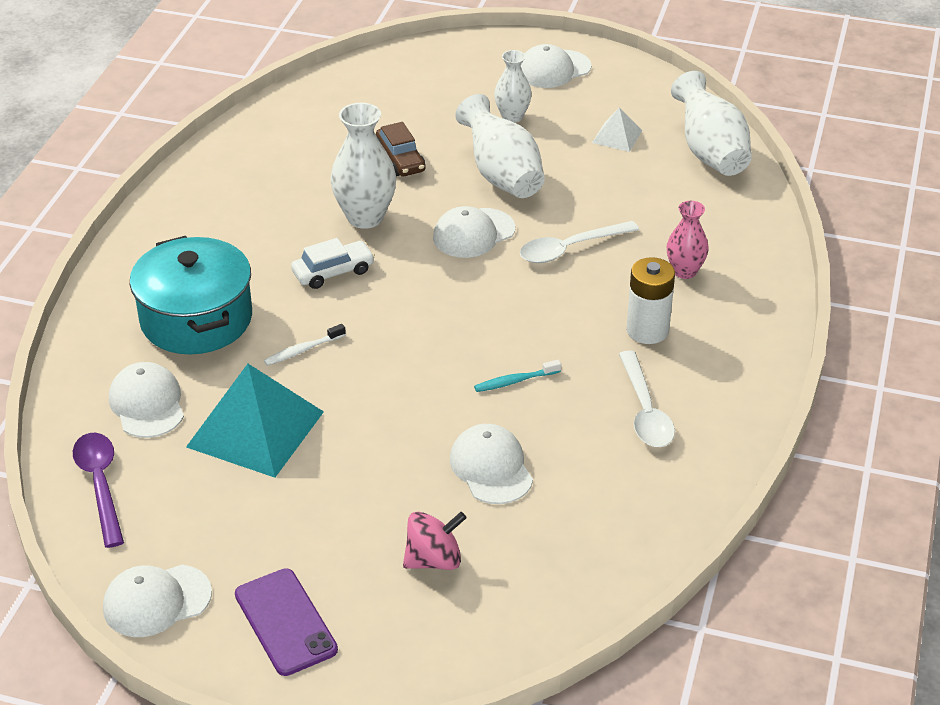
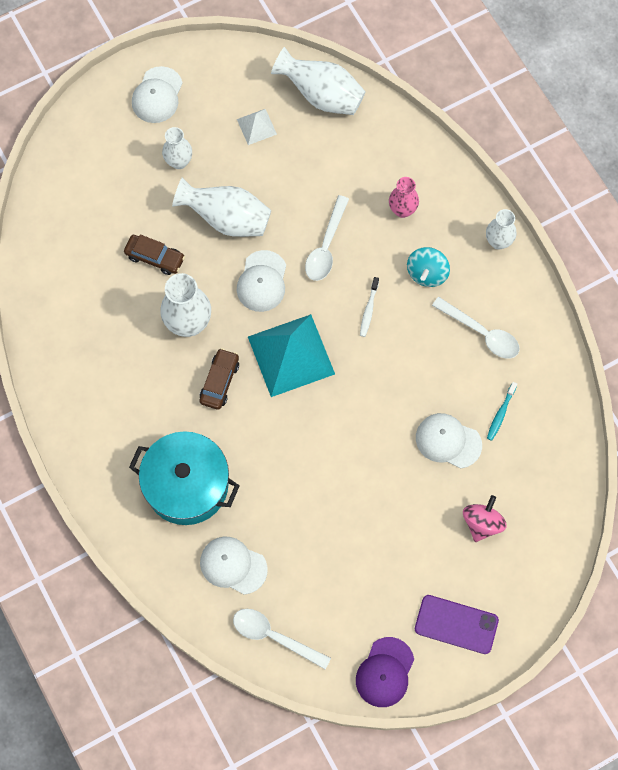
camera: 45 degrees left, 30 degrees up
(100, 485) = (274, 636): purple spoon -> white spoon
(157, 601) = (385, 672): white cap -> purple cap
(255, 429) = (307, 527): turquoise pyramid -> turquoise pyramid (291, 355)
(302, 350) = (269, 453): white toothbrush -> white toothbrush (369, 310)
(333, 272) = (219, 382): white car -> brown car
(515, 381) = (399, 372): turquoise toothbrush -> turquoise toothbrush (500, 414)
(647, 330) = (427, 273): white battery -> turquoise spinning top
(759, 356) = (498, 241): none -> white vase

